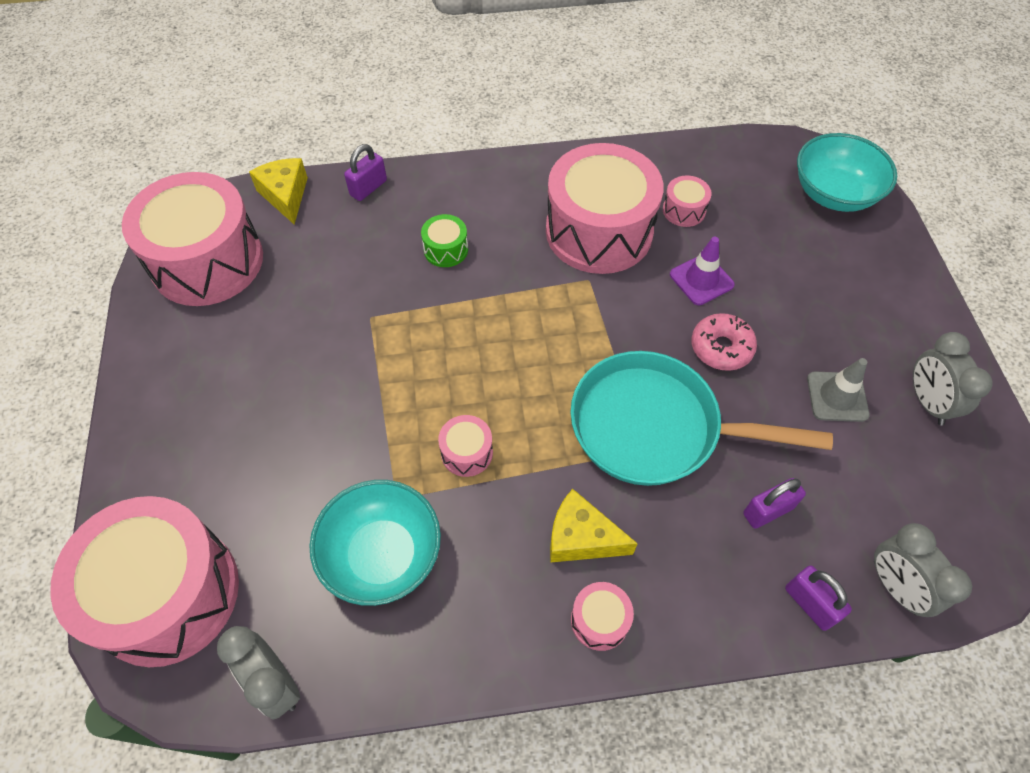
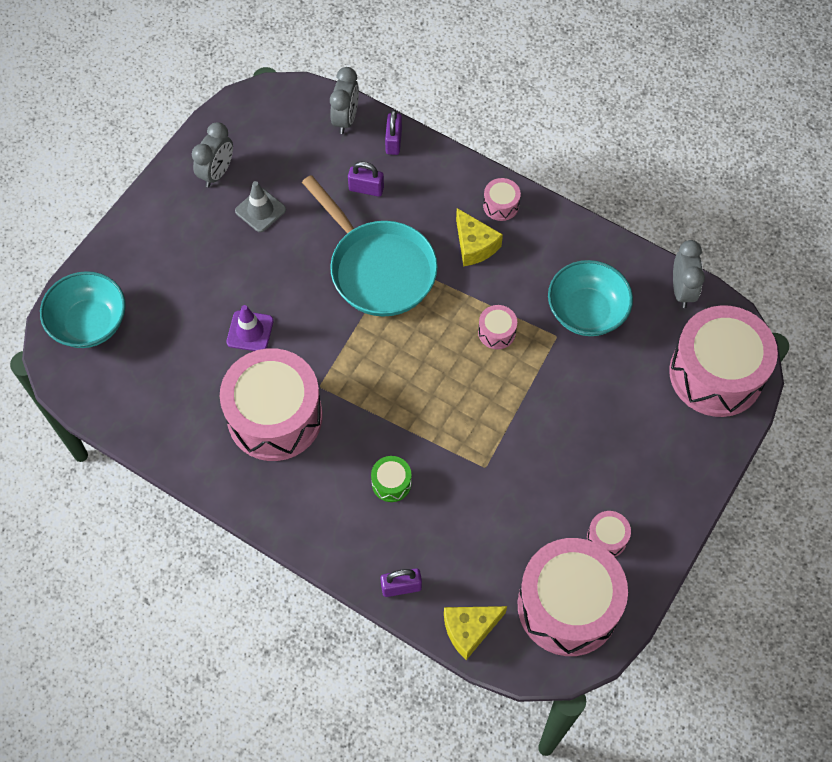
camera: 140 degrees left, 5 degrees up
(285, 195) = (469, 630): yellow cheese -> yellow cheese turned 45 degrees clockwise
(684, 210) = (201, 388): pink drum -> pink drum (607, 538)
(721, 348) = (290, 282): pink donut -> none

